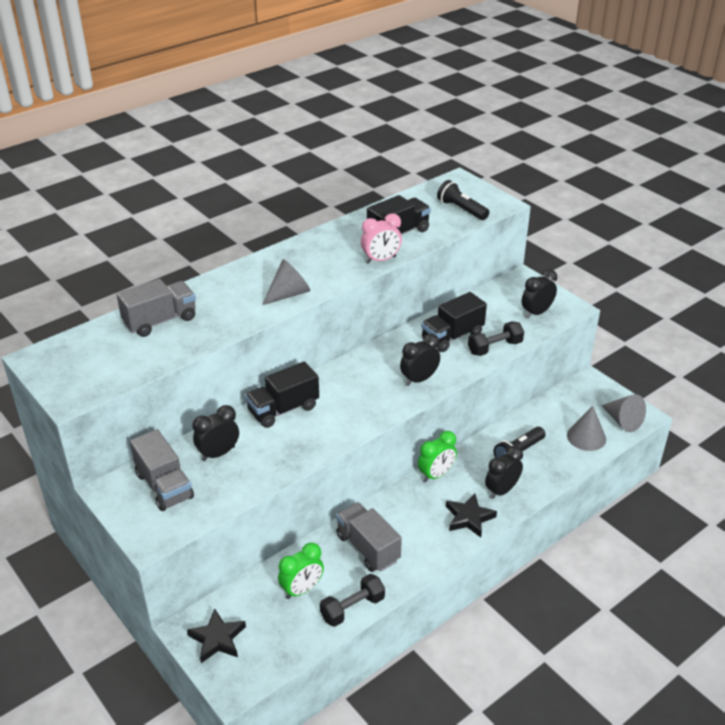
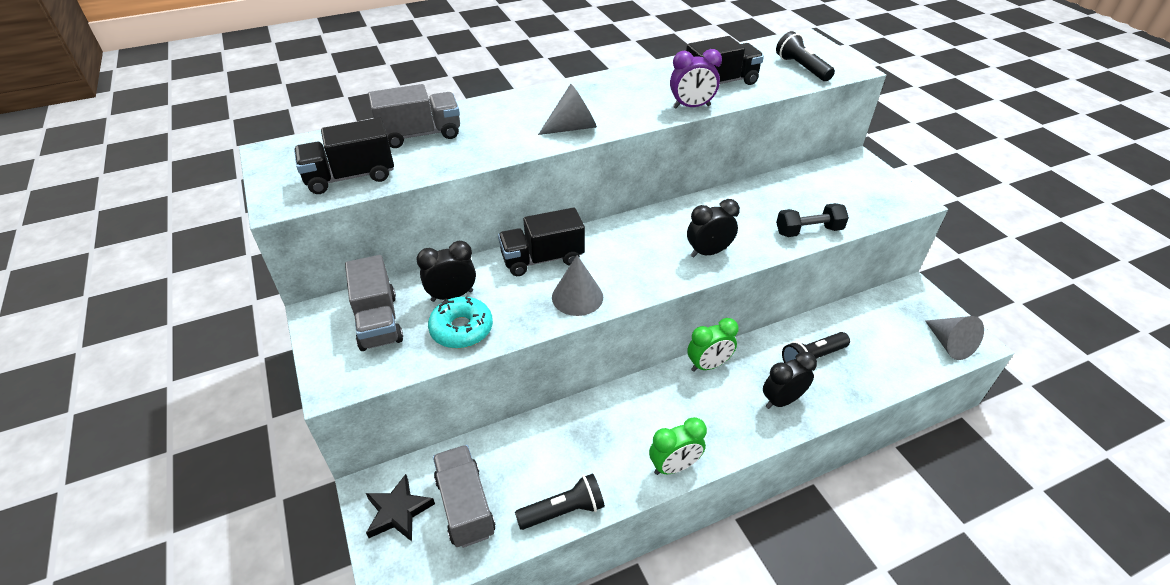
camera: 15 degrees right, 5 degrees up
(238, 478) = (461, 329): none -> turquoise donut
(302, 589) = (513, 472): green clock -> green clock (674, 466)
(352, 608) = (564, 510): black dumbbell -> black flashlight
(367, 548) = (604, 437): grey truck -> grey truck (465, 506)
(381, 260) = (691, 107): pink clock -> purple clock
(452, 336) = (760, 210): black truck -> black truck (350, 177)
(469, 518) = (734, 426): black star -> none
(536, 313) = (868, 200): black clock -> none
(586, 437) = (900, 355): grey cone -> grey cone (577, 297)

